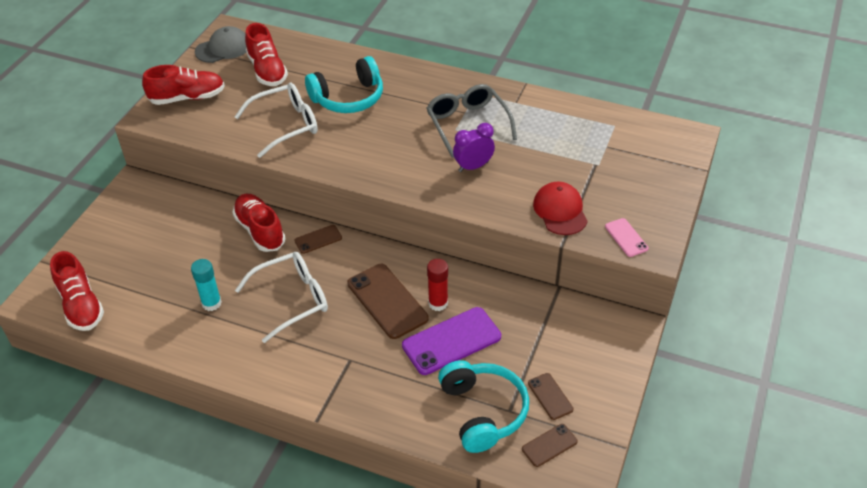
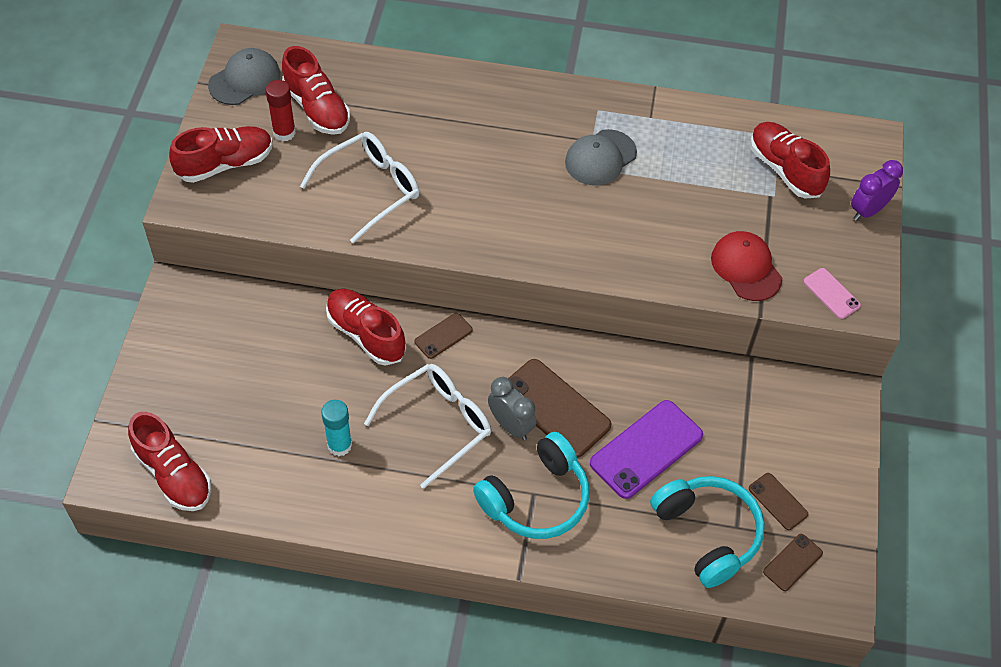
camera: 15 degrees left, 10 degrees up
(348, 98) = (438, 137): turquoise headphones -> turquoise headphones (536, 498)
(348, 308) = (511, 426): none -> grey clock
(438, 303) = (616, 402): red glue stick -> red glue stick (284, 132)
(467, 124) = (600, 158): grey glasses -> grey cap
(473, 167) = (625, 219): purple clock -> purple clock (868, 210)
(612, 148) = (784, 169): none -> red shoe

